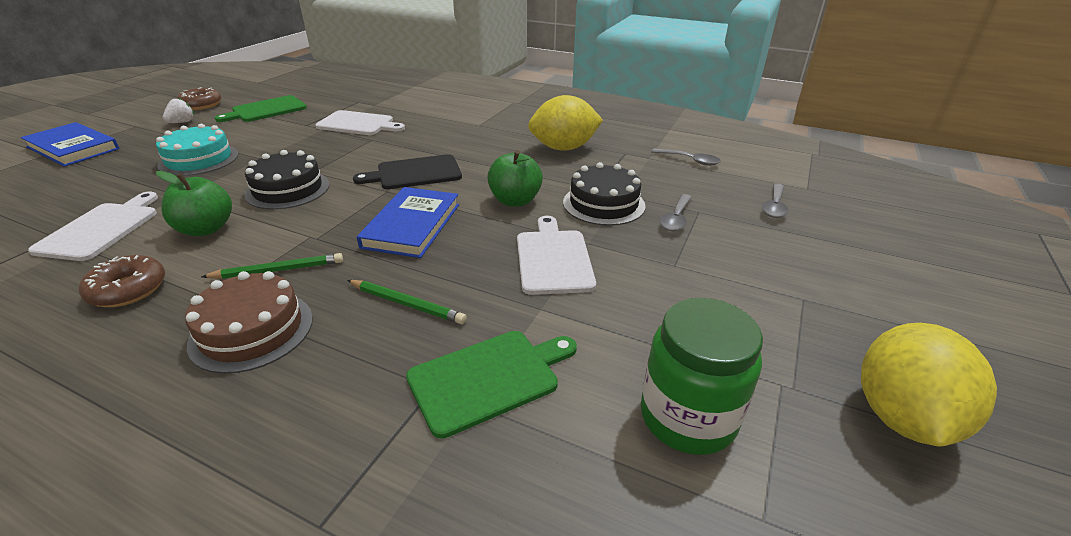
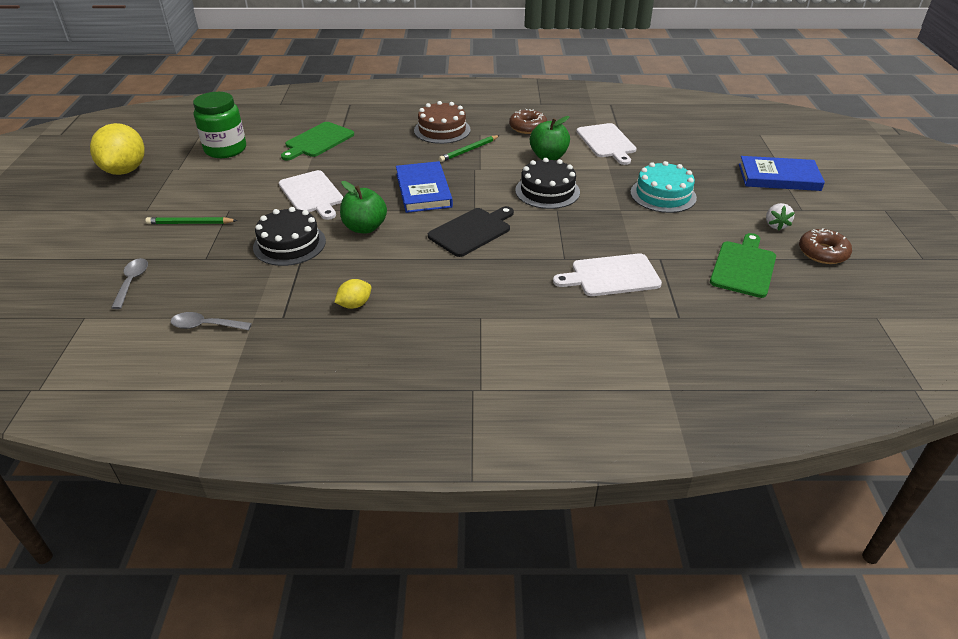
camera: 155 degrees right, 5 degrees up
(407, 304) = (380, 154): green pencil -> green pencil (190, 223)
(564, 148) = (355, 305): yellow lemon -> yellow lemon, size x0.47
(676, 219) = (226, 246): grey spoon -> none

